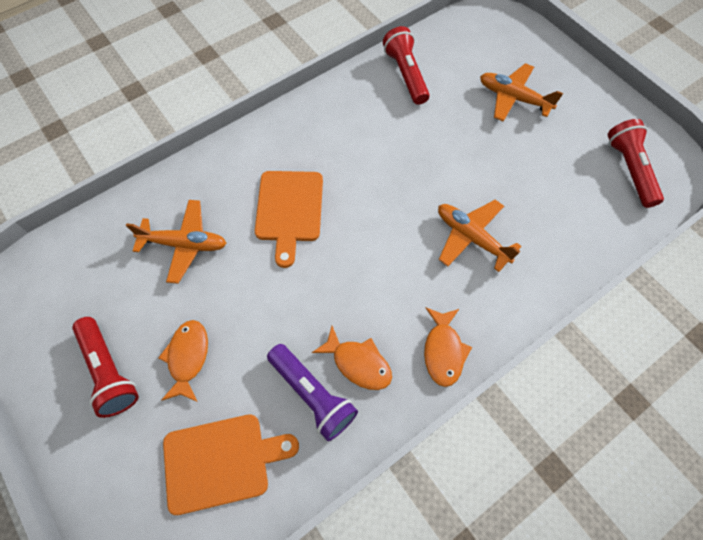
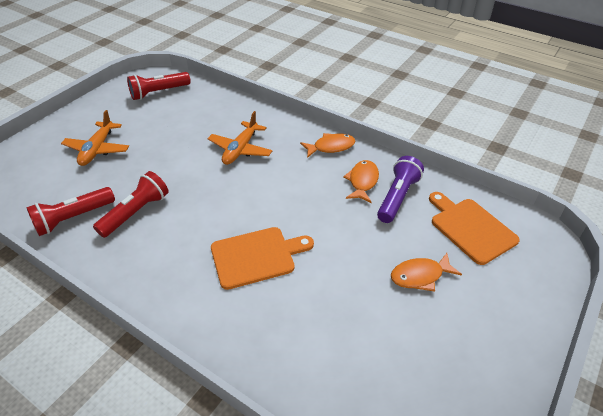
camera: 110 degrees left, 20 degrees down
(109, 371) = (466, 326): red flashlight -> red flashlight (136, 212)
(184, 244) = (325, 323): orange plane -> none

